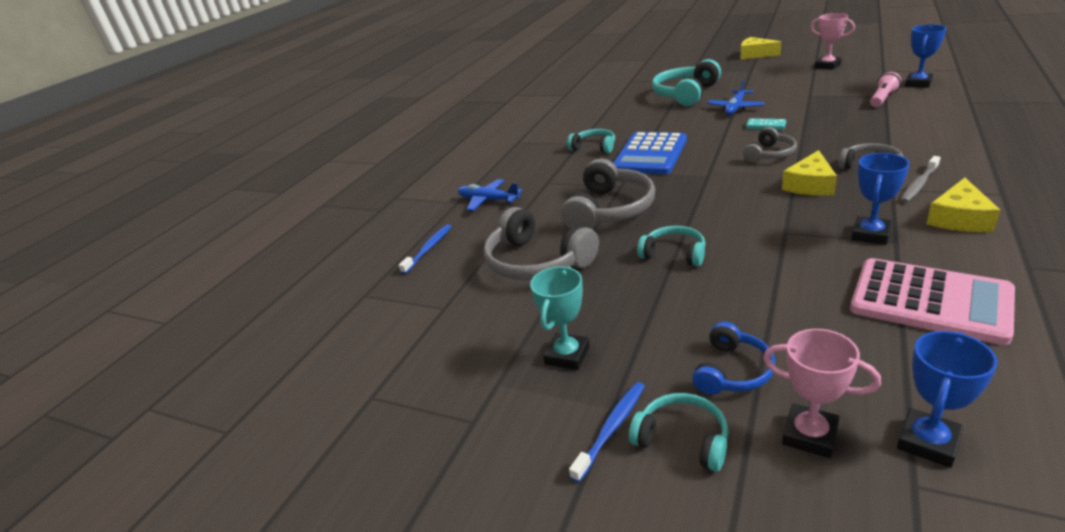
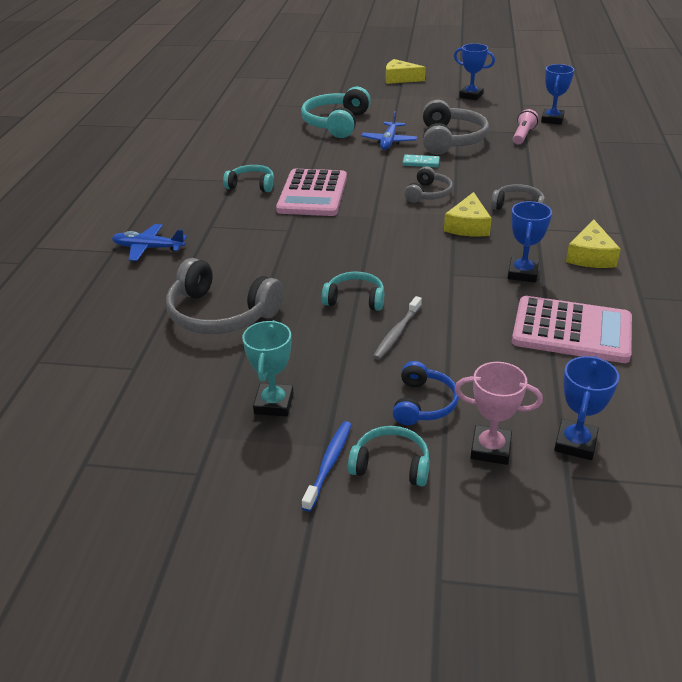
camera: 20 degrees left, 5 degrees up
(428, 249) = (95, 306): blue toothbrush -> none
(609, 209) = (283, 255): grey headphones -> grey headphones (450, 140)
(650, 154) = (312, 194): blue calculator -> pink calculator
(827, 66) = (471, 96): pink trophy -> blue trophy
(919, 184) = (558, 224): grey toothbrush -> grey toothbrush (397, 333)

